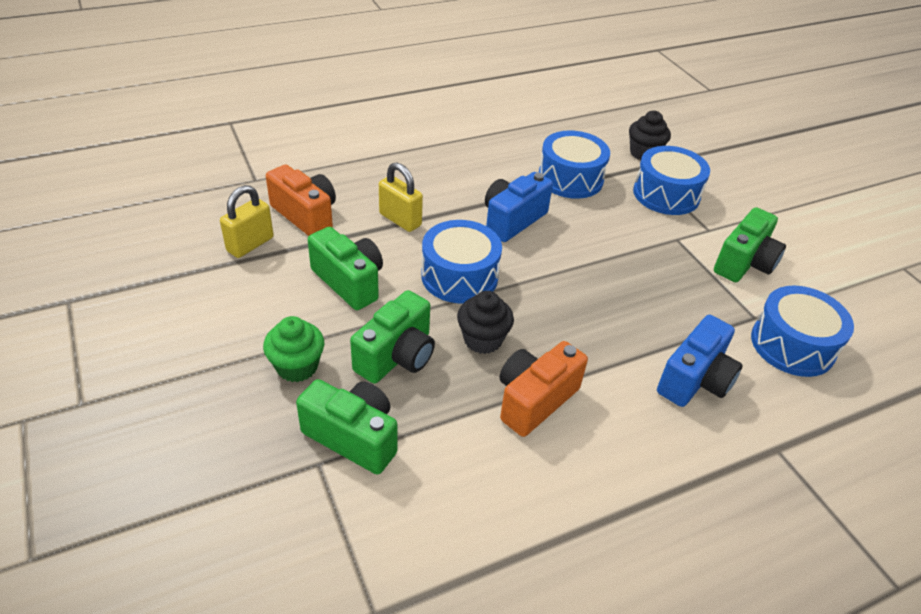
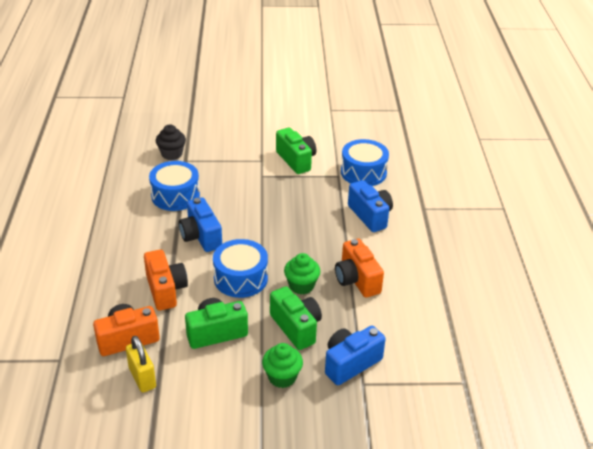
camera: 65 degrees left, 5 degrees down
(353, 437) = (350, 363): green camera -> blue camera
(400, 220) = (165, 290): yellow padlock -> orange camera
(482, 340) = (301, 286): black cupcake -> green cupcake
(666, 194) = (219, 162): blue drum -> none

